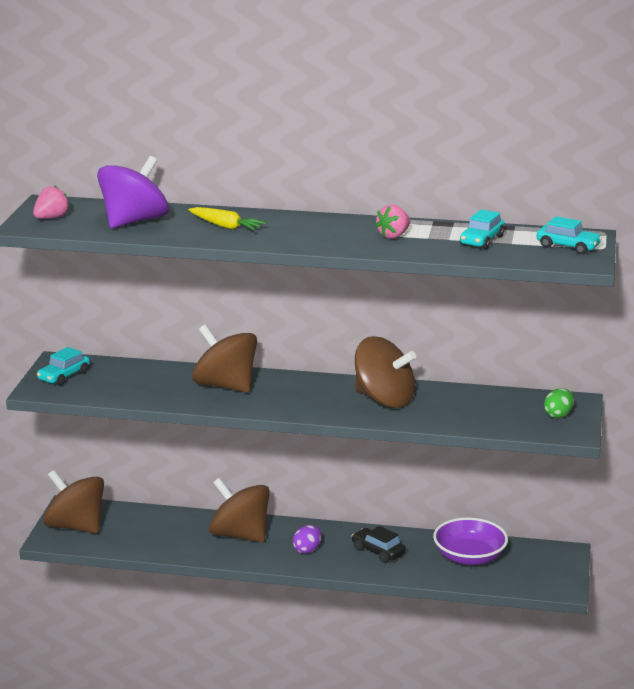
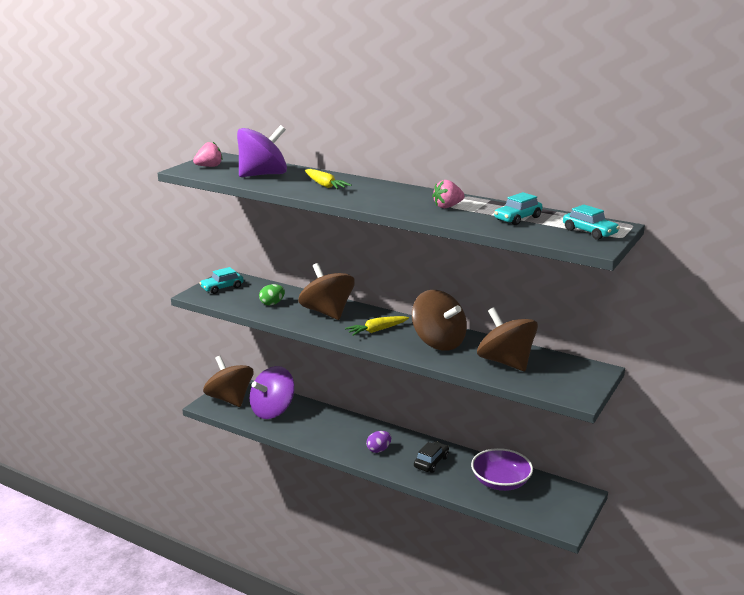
camera: 20 degrees right, 0 degrees up
(143, 530) = (272, 410): none -> purple spinning top
(240, 535) = (337, 428): brown spinning top -> brown spinning top (505, 362)
(303, 397) = (377, 330): none -> yellow carrot
(378, 551) = (431, 462): black car -> black car turned 60 degrees clockwise
(558, 415) = (574, 379): green egg -> green egg (272, 303)

